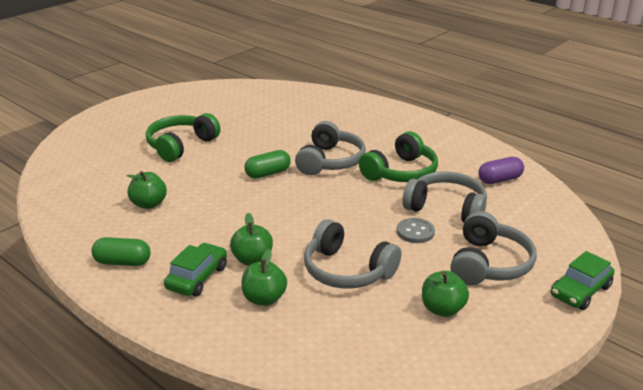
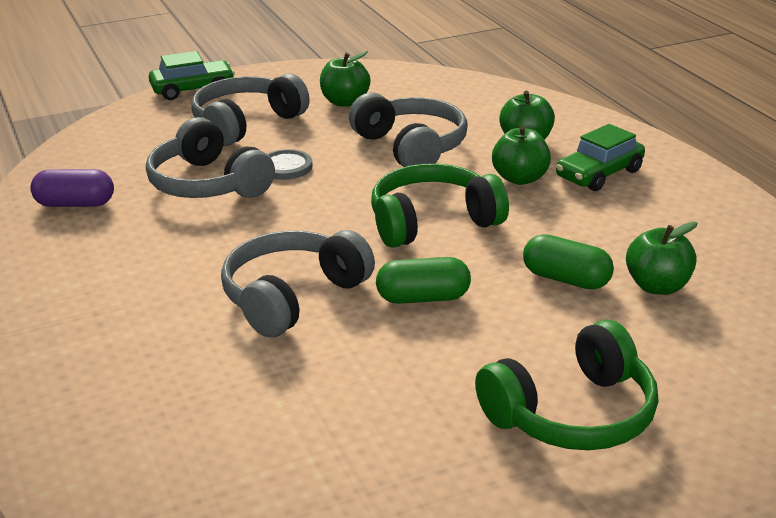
camera: 155 degrees left, 0 degrees up
(123, 262) = (699, 209): green capsule -> green capsule (566, 279)
(401, 172) = (200, 248): green headphones -> green headphones (432, 222)

